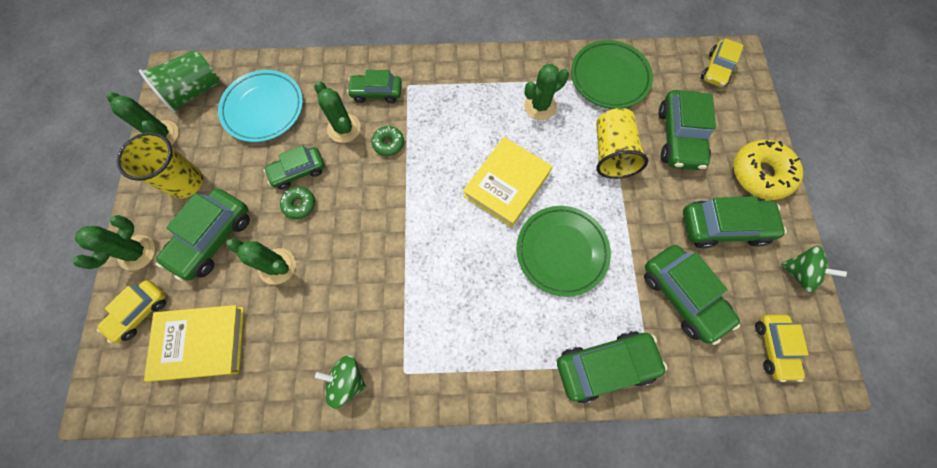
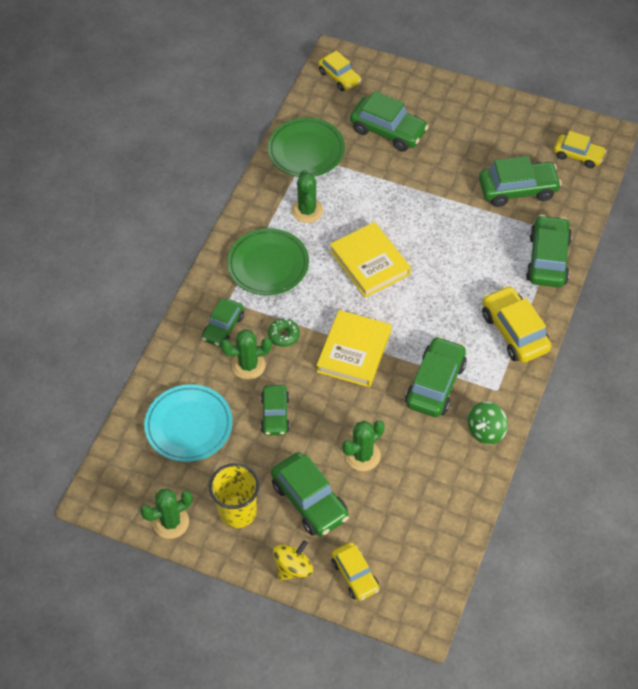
camera: 65 degrees left, 15 degrees down
(137, 253) = (293, 568): green cactus -> yellow spinning top
(194, 92) = (133, 482): green cup -> none
(201, 343) = (406, 531): yellow book -> yellow book (354, 352)
(299, 205) = (310, 423): green donut -> none
(488, 364) = (514, 331): none -> yellow car
(561, 251) = (447, 249): green plate -> green plate (268, 265)
(611, 153) = (379, 181): yellow cup -> none
(723, 227) = (477, 140): green car -> green car (435, 384)
(760, 174) = (446, 97): yellow donut -> none
(798, 273) = (533, 114): green spinning top -> none

